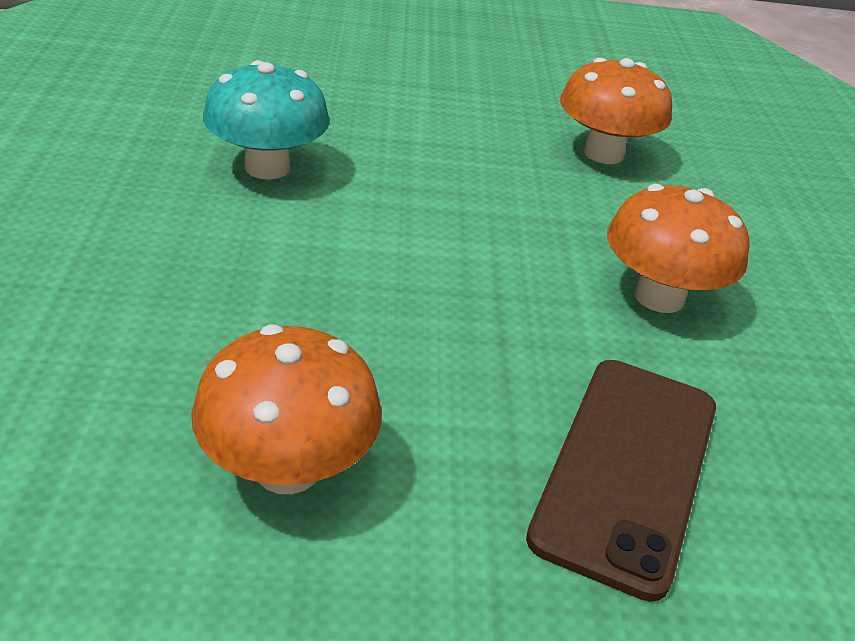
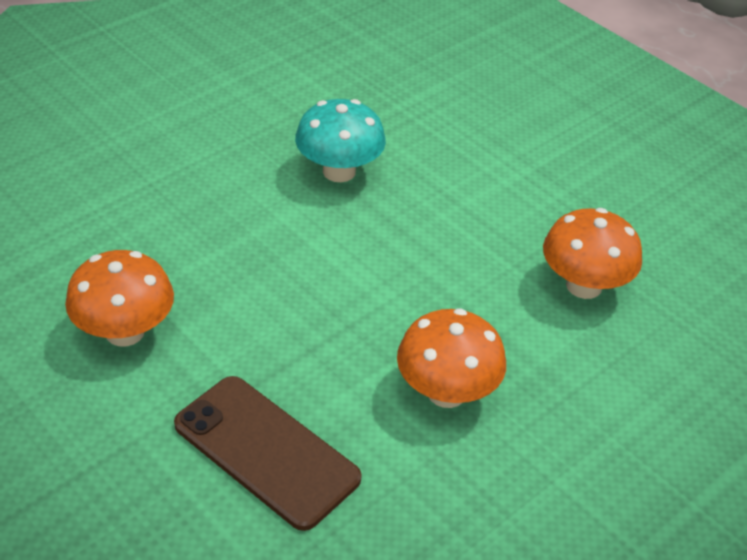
camera: 50 degrees right, 5 degrees up
(627, 469) = (266, 451): brown phone -> brown phone turned 60 degrees clockwise

